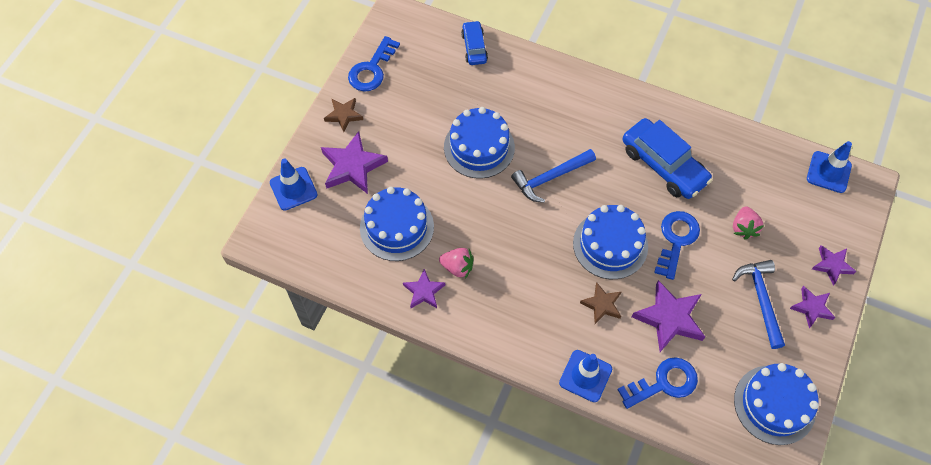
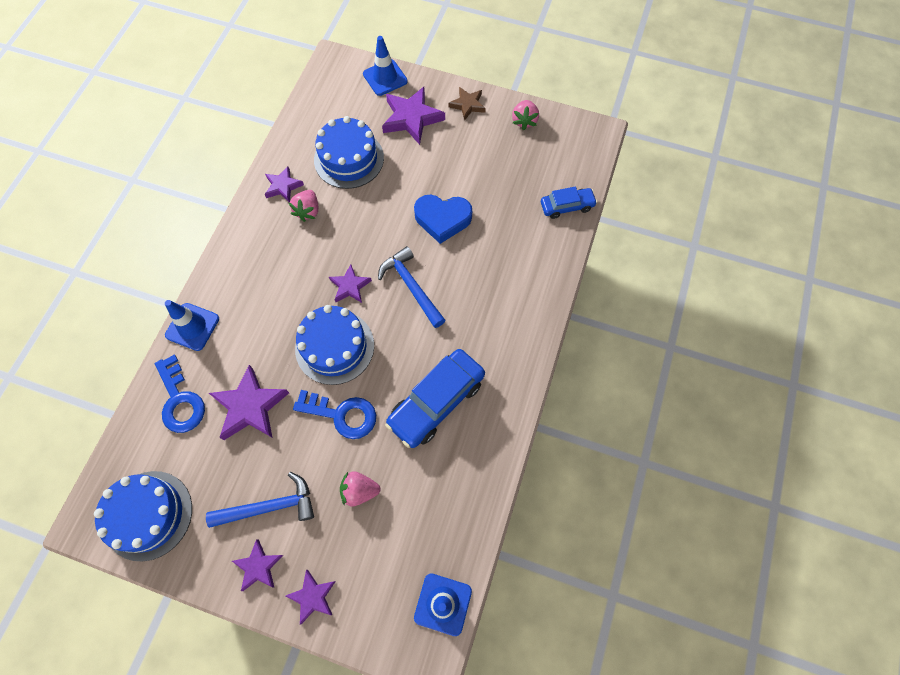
camera: 85 degrees right, 5 degrees up
(372, 69) = (524, 121): blue key -> pink strawberry
(479, 147) = (442, 219): blue cake -> blue heart
(547, 230) = (350, 286): none -> purple star
(602, 305) = (267, 340): brown star -> none

